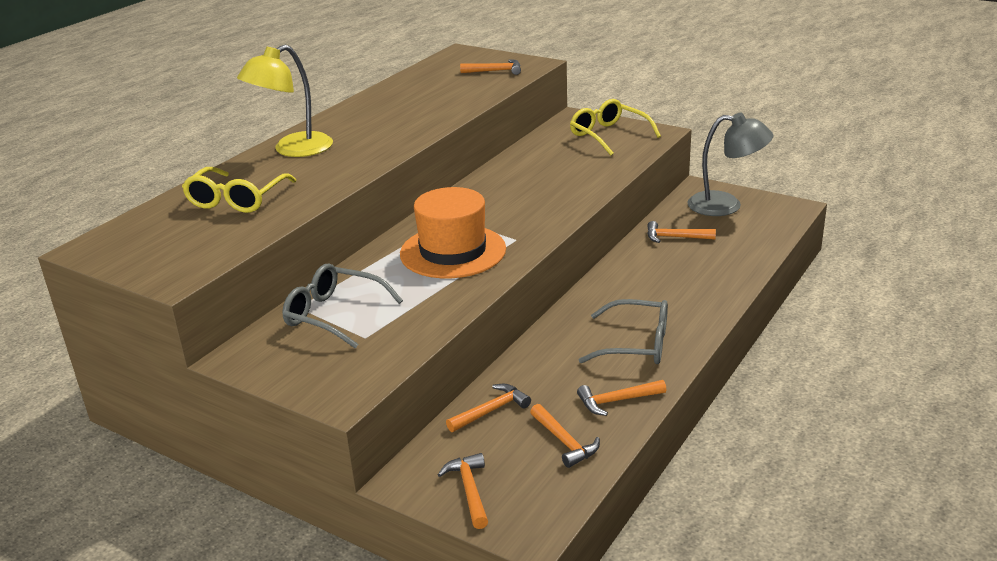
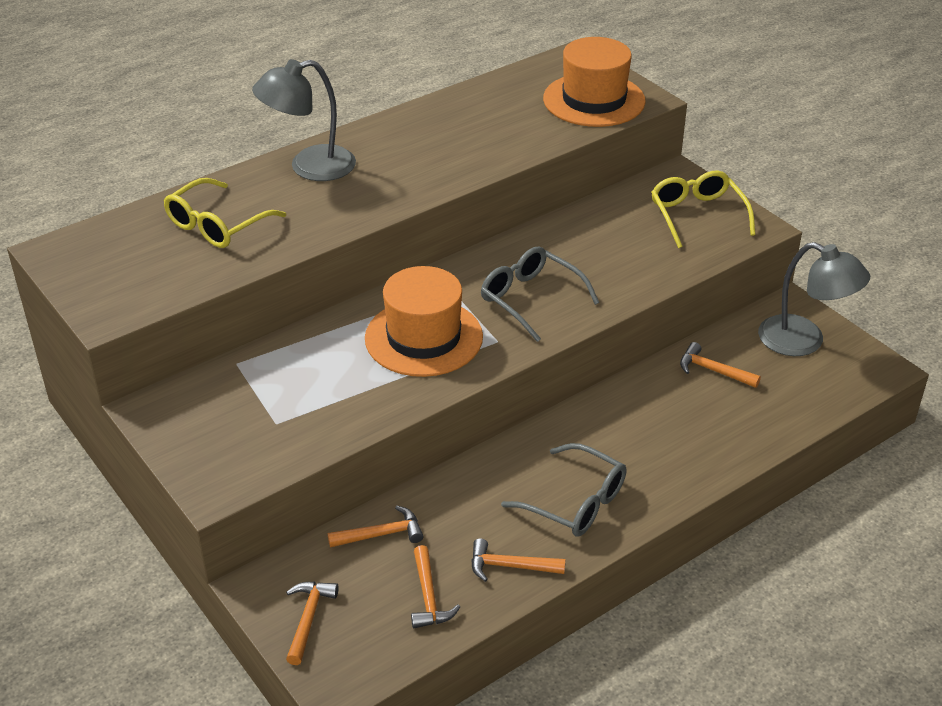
camera: 20 degrees right, 10 degrees up
(293, 150) = (309, 167): yellow lamp -> grey lamp
(334, 315) = (263, 385): grey glasses -> grey glasses (530, 299)
(495, 71) = (594, 100): orange hammer -> orange hat

